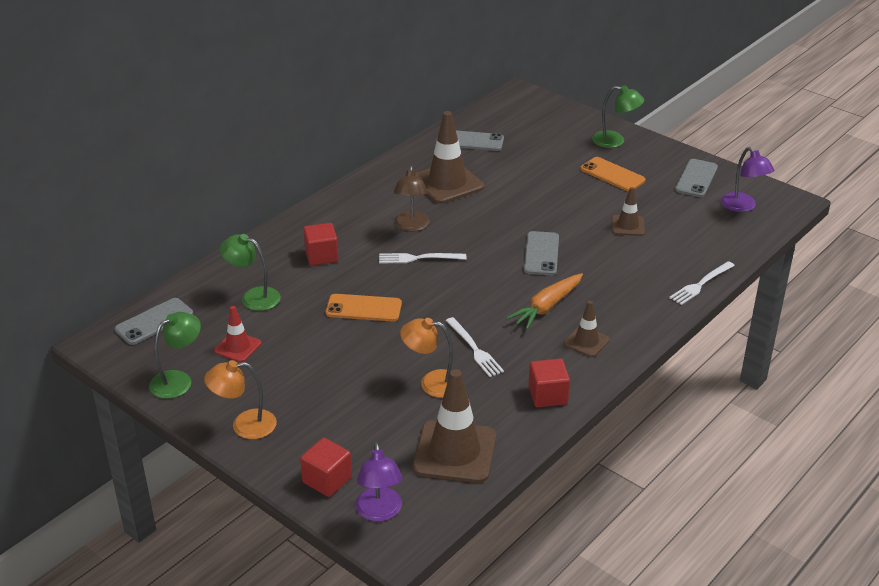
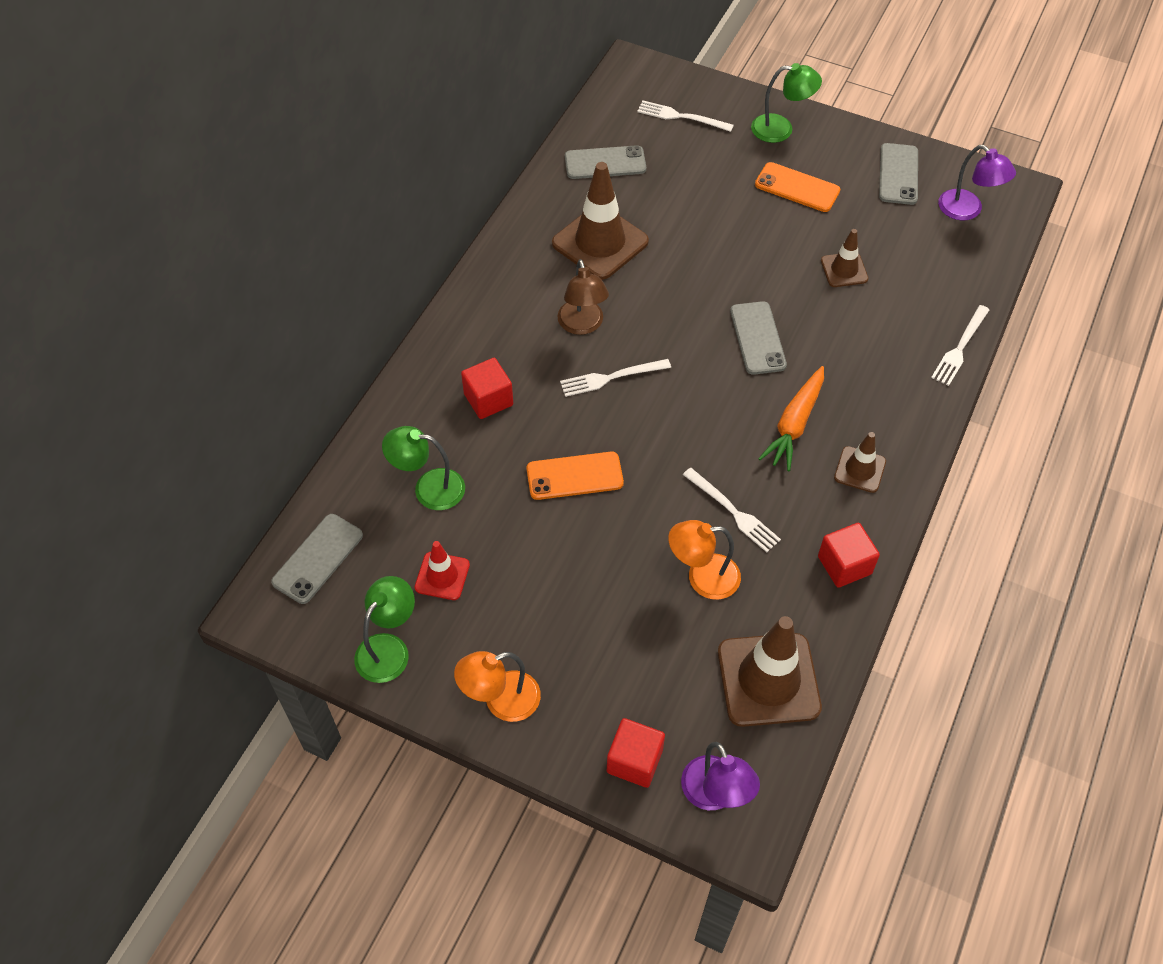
camera: 15 degrees left, 20 degrees up
(542, 124) = (681, 117): none -> white fork

